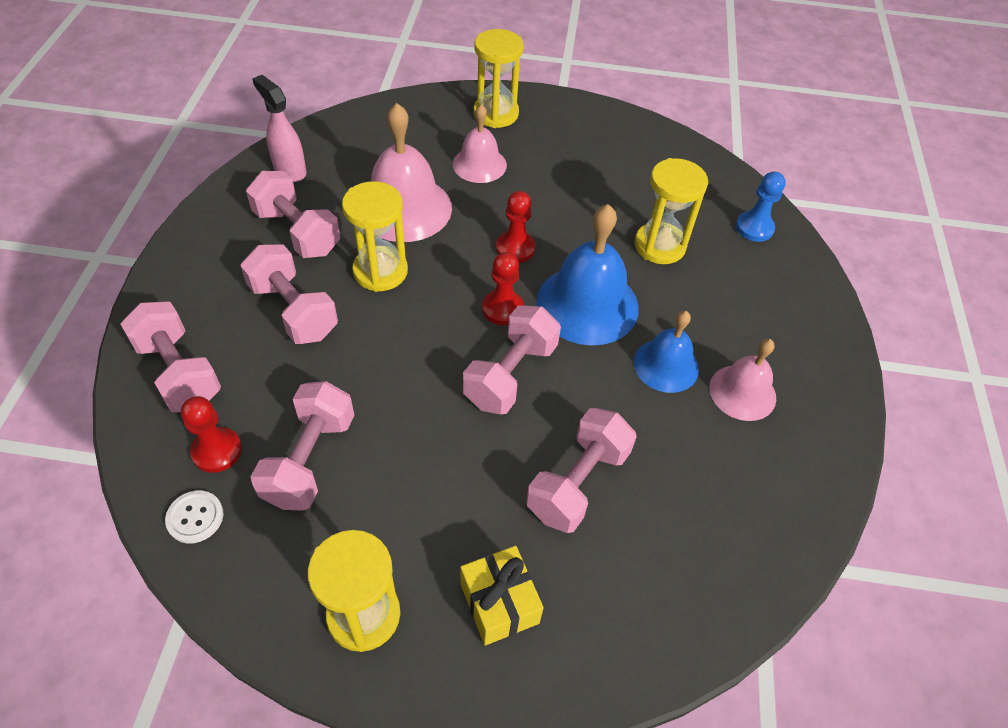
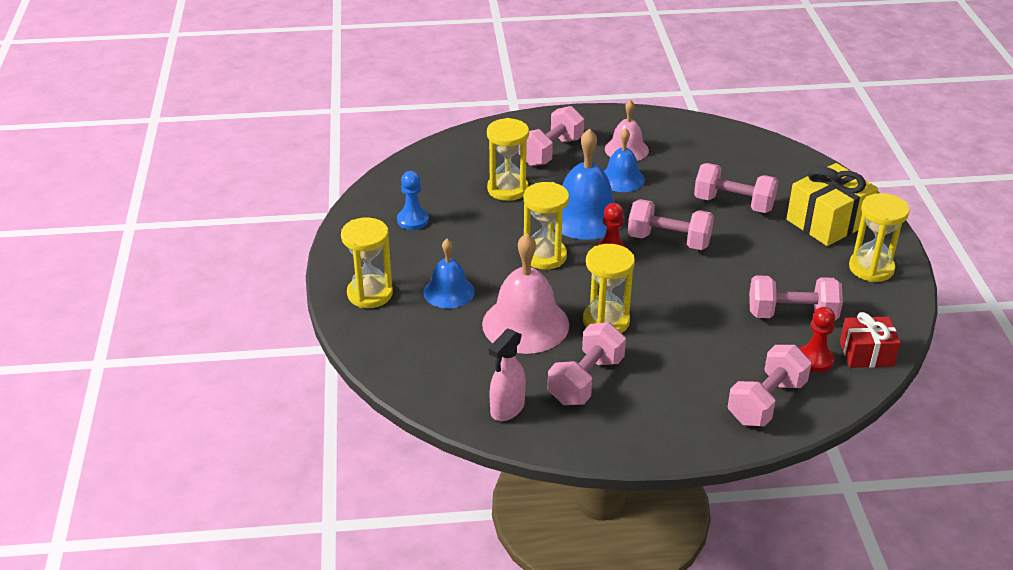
camera: 100 degrees left, 15 degrees down
(195, 517) = (866, 354): white button -> red gift
(293, 311) = (672, 358): pink dumbbell -> pink dumbbell (551, 152)
(479, 164) = (449, 291): pink bell -> blue bell
(499, 603) = (828, 222): yellow gift -> yellow gift, size x1.58
(515, 248) = (544, 256): red pawn -> yellow hourglass
(754, 228) = (467, 149): blue pawn -> blue pawn (413, 220)

